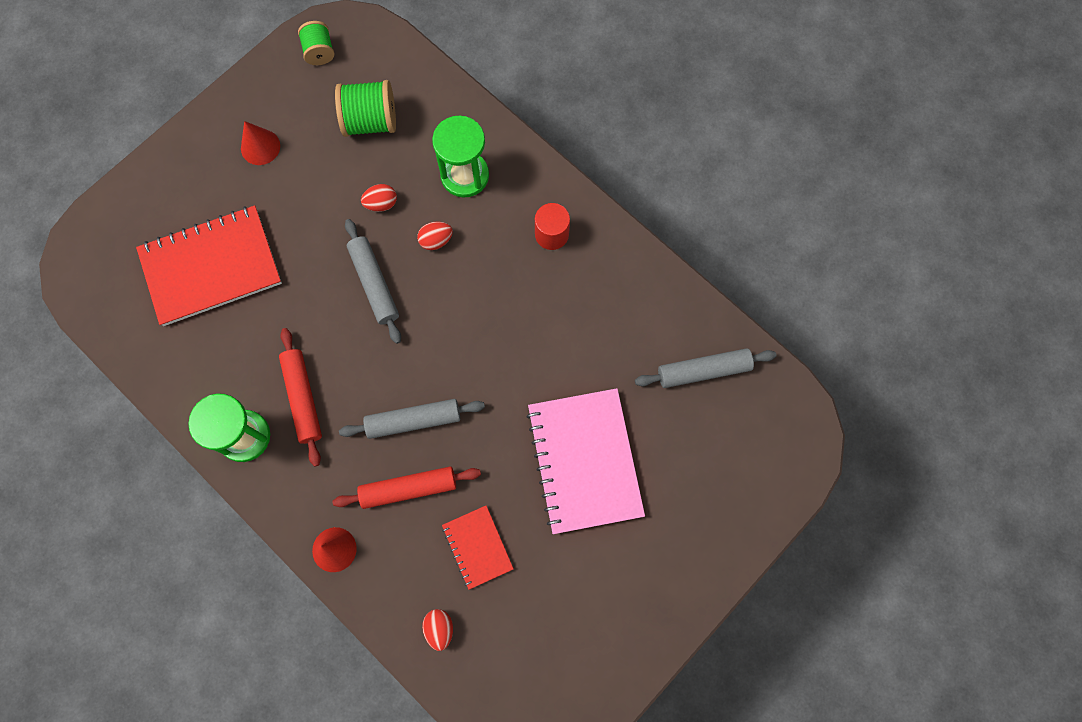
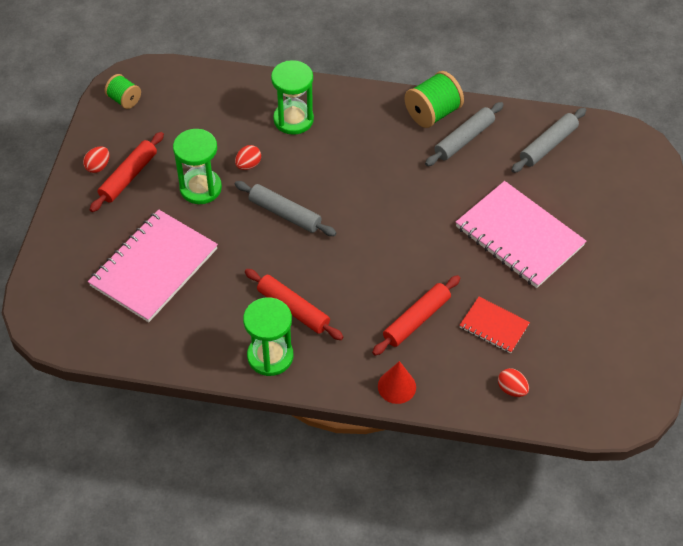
camera: 35 degrees left, 20 degrees down
(211, 267) = (154, 267): red notebook -> pink notebook
(260, 147) = (128, 177): red cone -> red rolling pin
(317, 202) = (200, 188): none -> green hourglass
(370, 121) = (198, 122): green spool -> green spool (432, 113)
(413, 420) = (384, 278): grey rolling pin -> grey rolling pin (464, 139)
(436, 240) = (306, 166): red egg -> red egg (98, 166)
(551, 234) = (382, 122): red cylinder -> none

